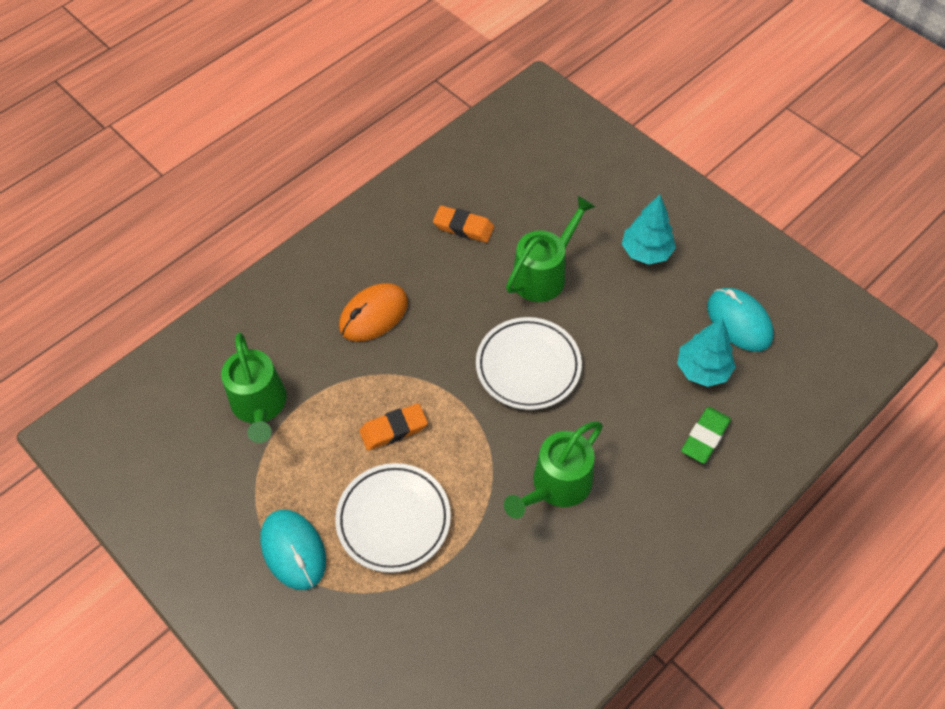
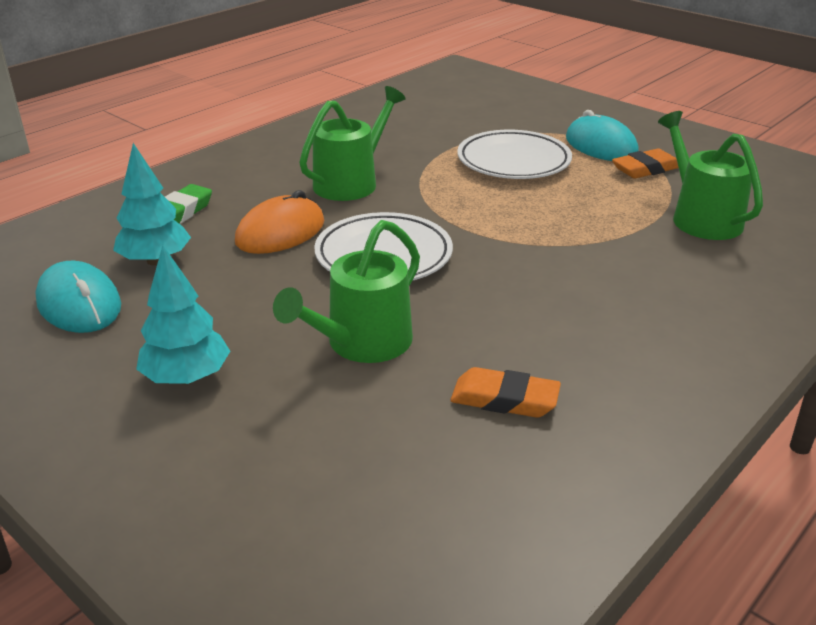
camera: 175 degrees right, 25 degrees down
(373, 314) = (606, 292): orange mouse -> orange mouse (280, 232)
(393, 429) = (536, 208): orange eraser -> orange eraser (645, 169)

